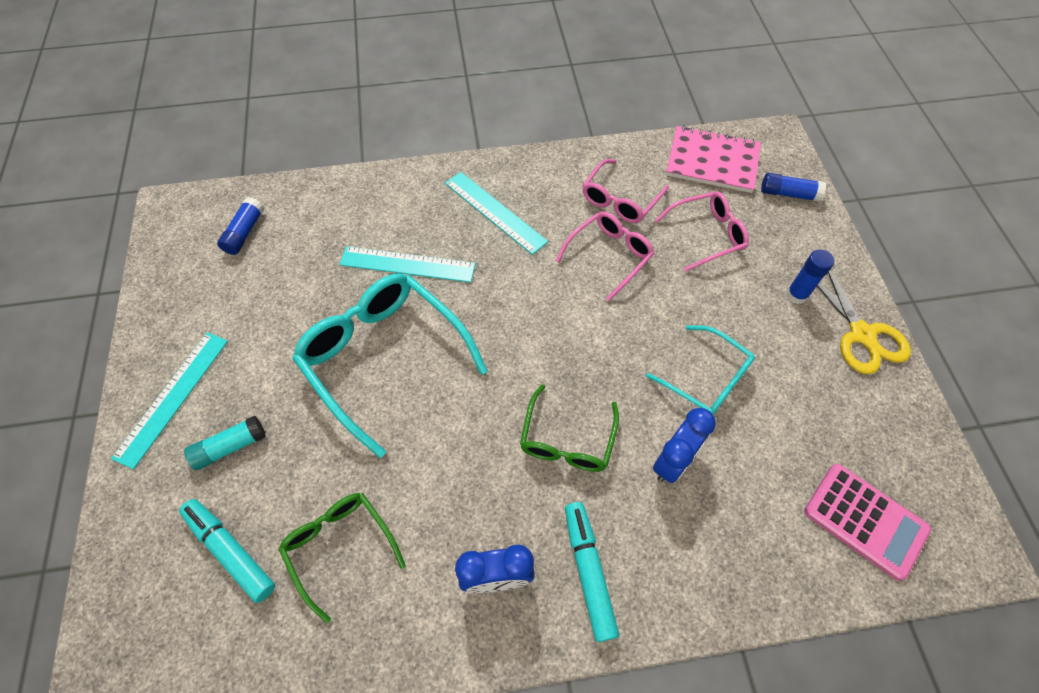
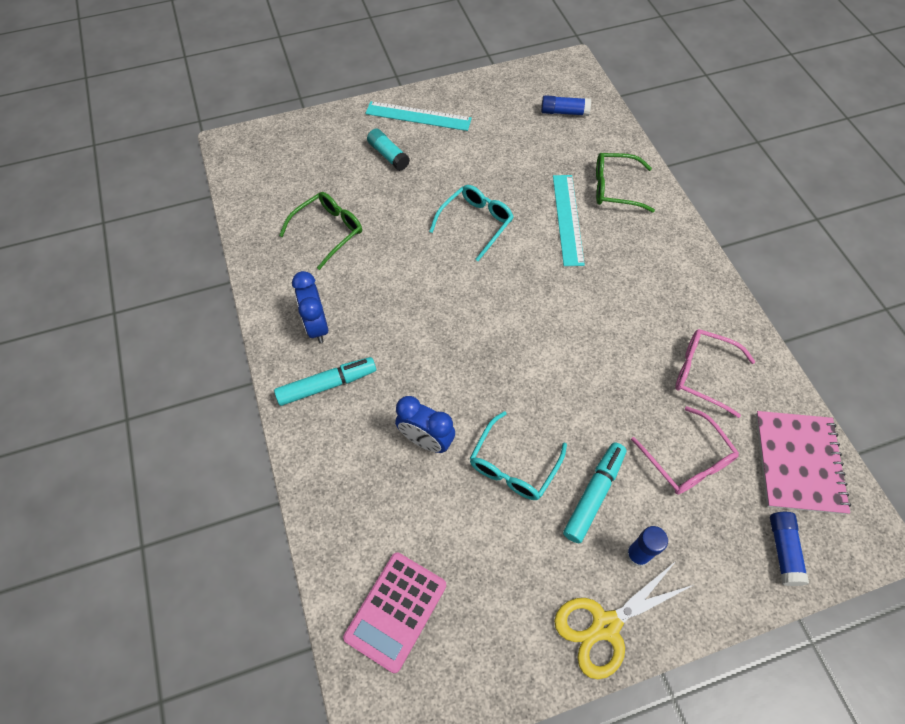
camera: 80 degrees right, 0 degrees up
(231, 551) = (319, 176): turquoise marker -> turquoise marker (594, 494)
(385, 359) = (475, 224): turquoise glasses -> turquoise glasses, size x0.57
(494, 212) = (647, 270): turquoise ruler -> none
(567, 439) = (431, 357): green glasses -> green glasses (615, 188)
(609, 256) = (628, 370): pink glasses -> none

